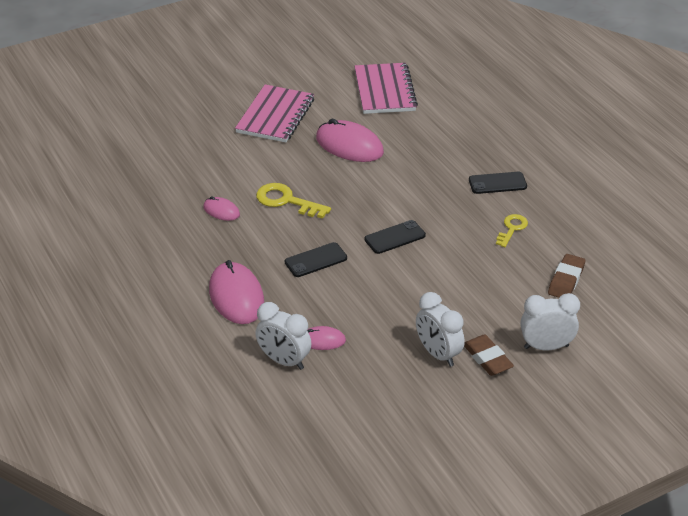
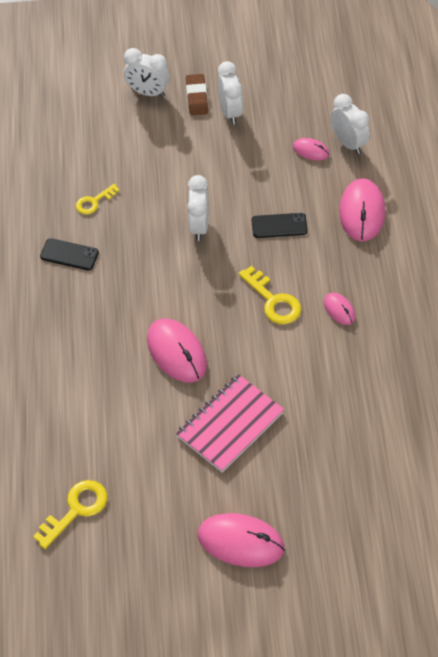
camera: 155 degrees left, 15 degrees up
(229, 62) = (241, 542): none -> pink mouse
(360, 48) = (76, 510): none -> yellow key
(385, 91) = (93, 422): pink notebook -> none
(395, 237) = (199, 226): black phone -> white clock
(566, 280) = (89, 140): brown eraser -> none

